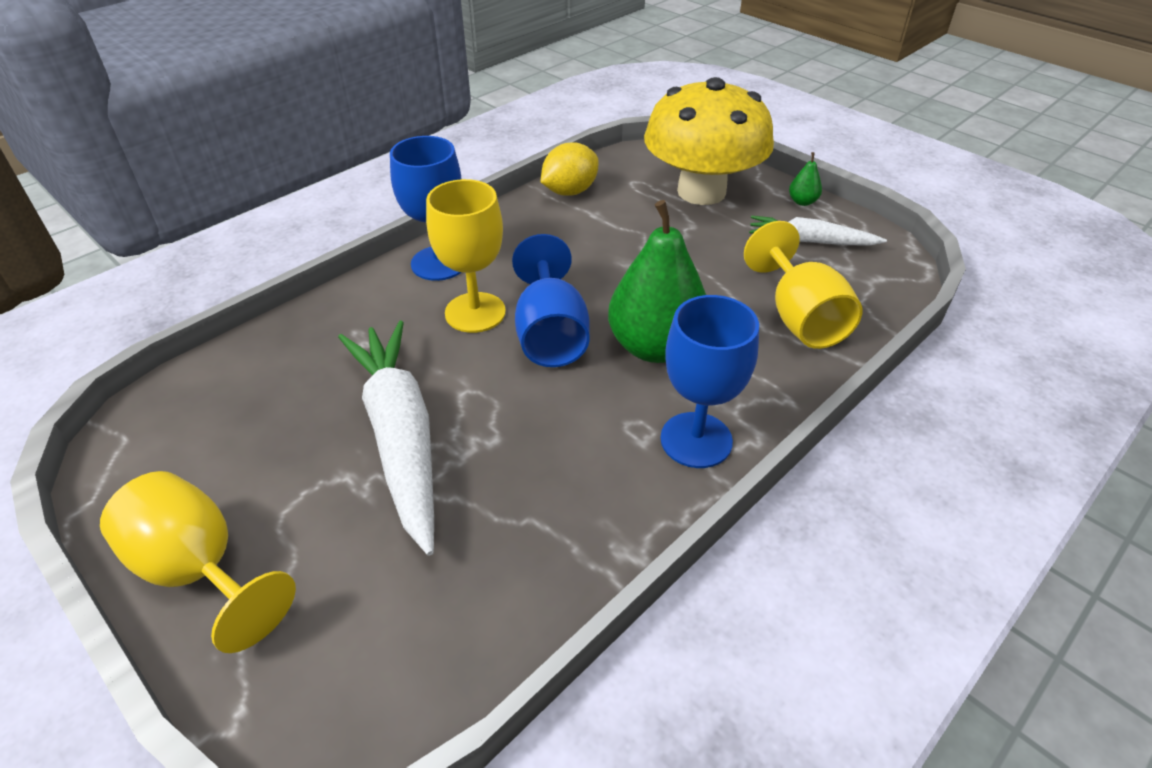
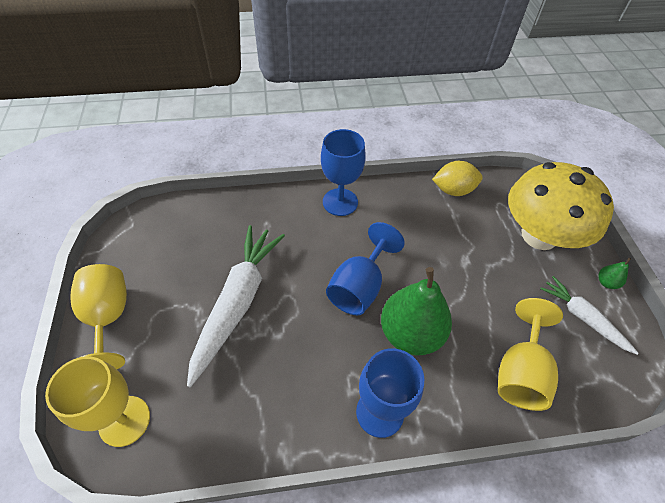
camera: 35 degrees right, 10 degrees up
(475, 312) = (332, 247): yellow goblet -> yellow goblet (124, 420)

